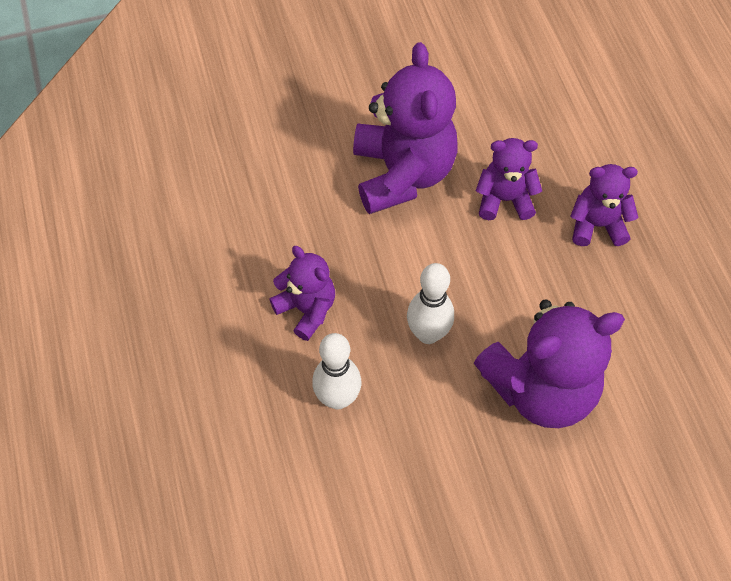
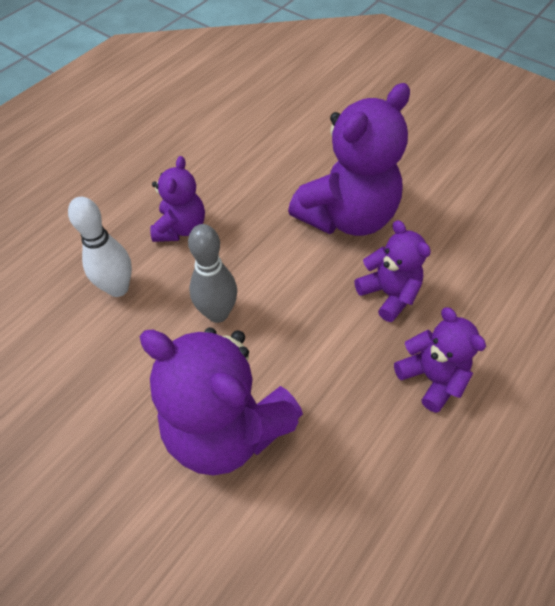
camera: 55 degrees right, 5 degrees down
(428, 334) = (217, 313): white bowling pin -> grey bowling pin

